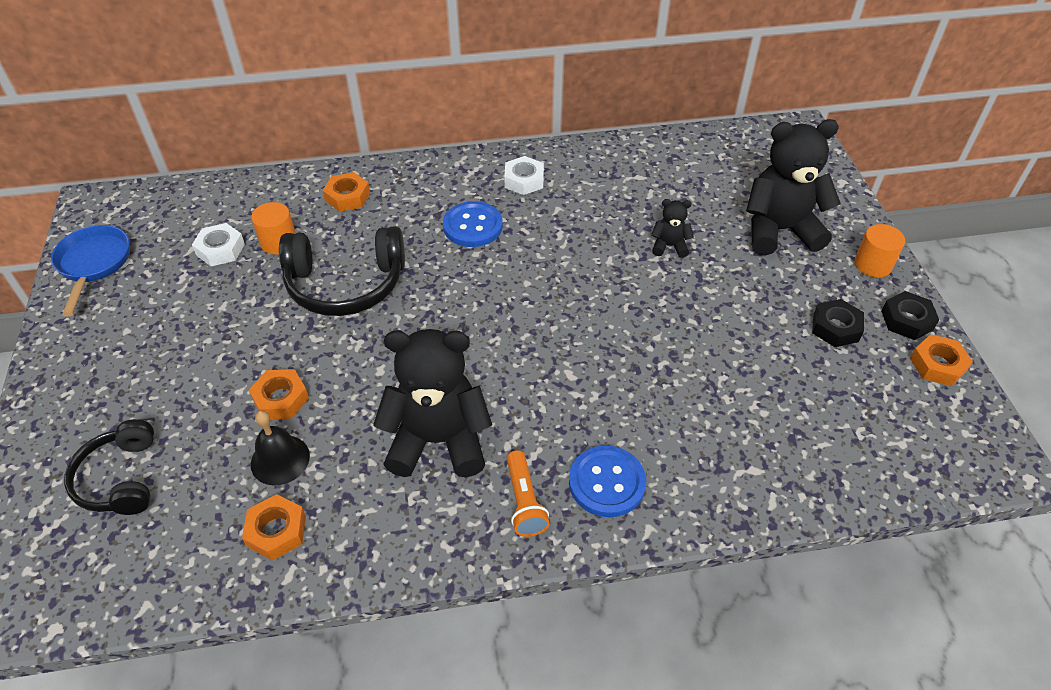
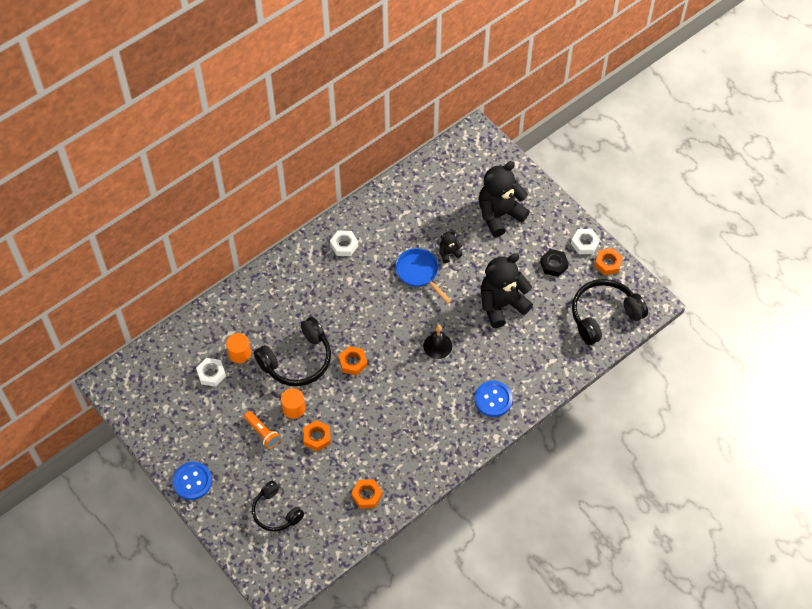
camera: 30 degrees left, 10 degrees up
(93, 264) = (149, 418): blue pan -> blue pan (419, 273)
(280, 459) = (341, 465): black bell -> black bell (437, 346)
(347, 197) = (253, 305): orange nut -> orange nut (353, 362)
(438, 441) = (406, 419): black teddy bear -> black teddy bear (501, 305)
(473, 226) = (337, 291): blue button -> blue button (192, 481)
(524, 502) = (463, 427): orange flashlight -> orange flashlight (262, 433)
(873, 264) = (555, 215): orange cylinder -> orange cylinder (293, 408)
(893, 441) = (604, 315): none -> black headphones
(906, 320) = (584, 243): black nut -> white nut

